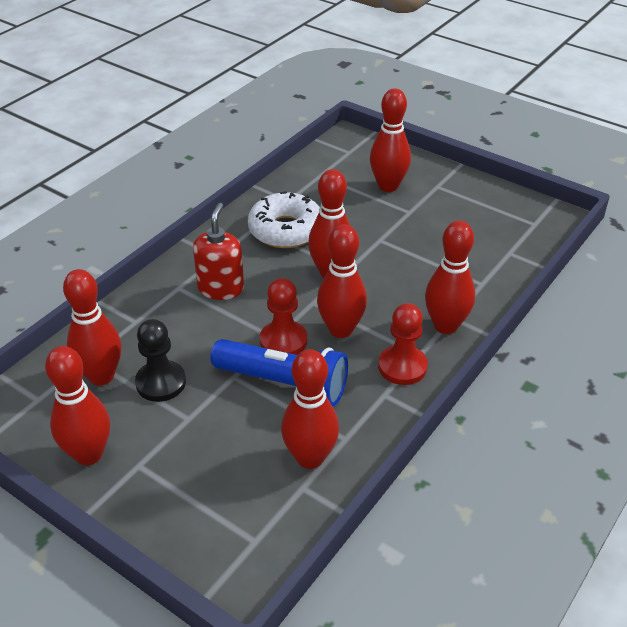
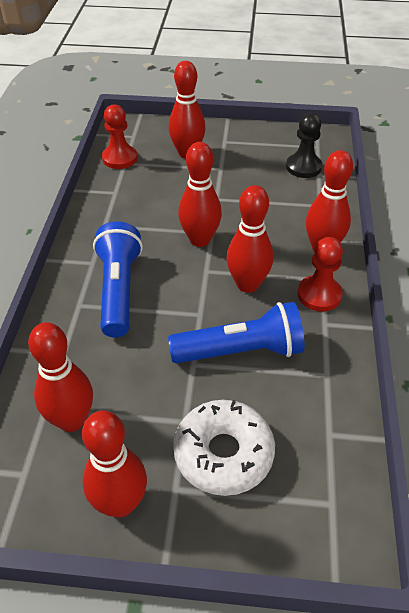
camera: 30 degrees left, 5 degrees up
(161, 382) = (133, 400): black pawn -> black pawn (303, 167)
(221, 288) = (118, 290): red soap dispenser -> blue flashlight
(283, 341) = (210, 314): red pawn -> red pawn (120, 158)
(286, 230) = (134, 218): white donut -> white donut (223, 453)
(310, 458) = (314, 405): red bowling pin -> none

